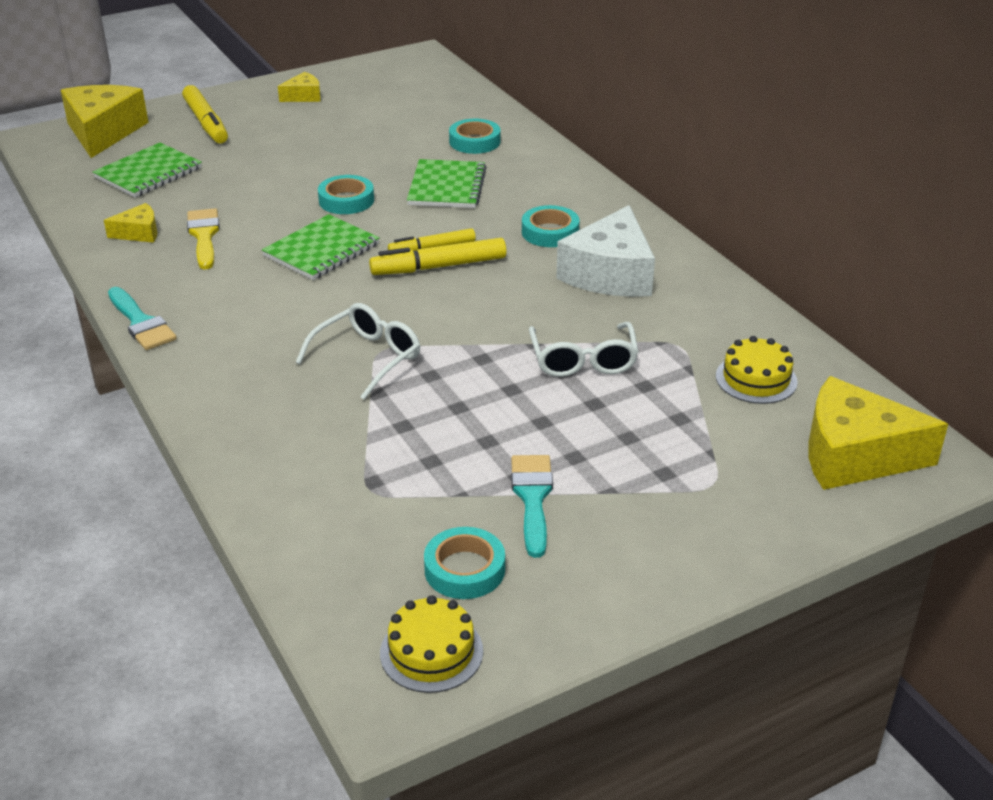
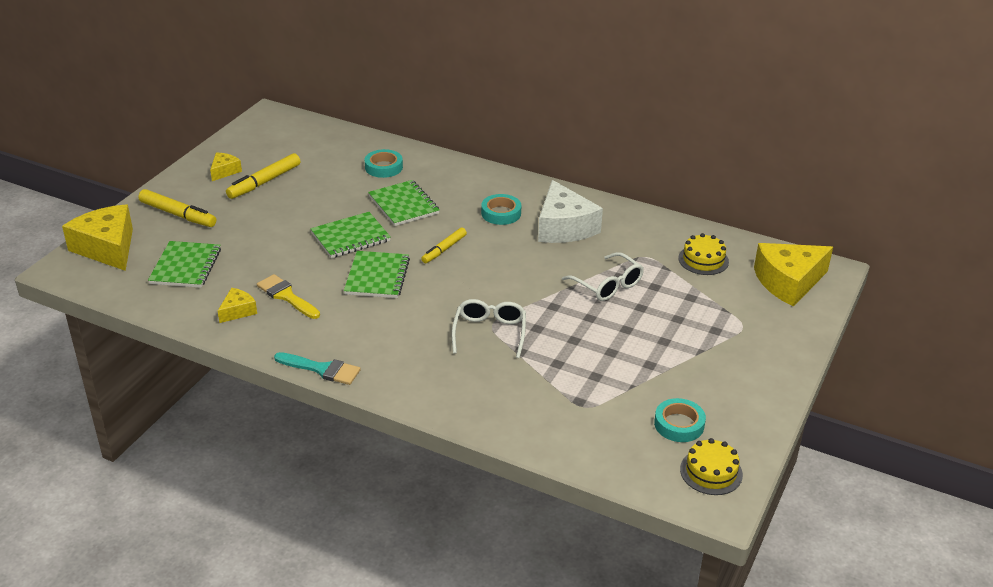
camera: 35 degrees left, 0 degrees up
(346, 200) = (350, 237): turquoise tape -> green notebook
(439, 266) = (462, 260): yellow marker -> yellow marker (264, 182)
(532, 498) = (668, 372): turquoise brush -> none

